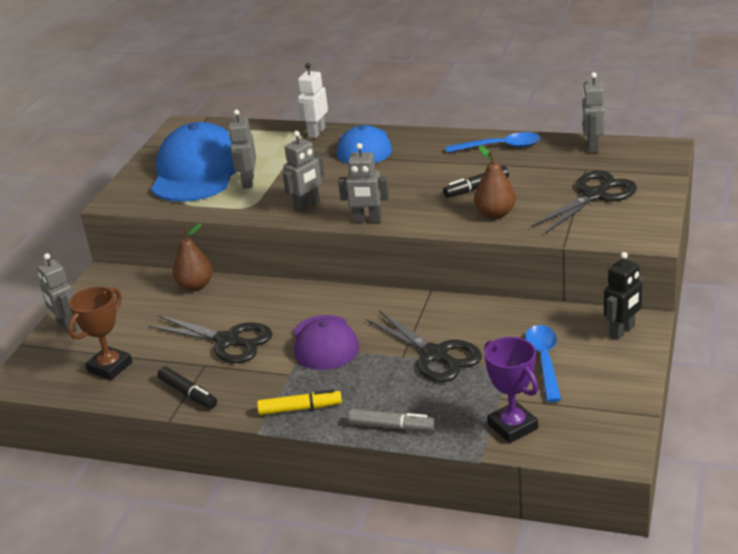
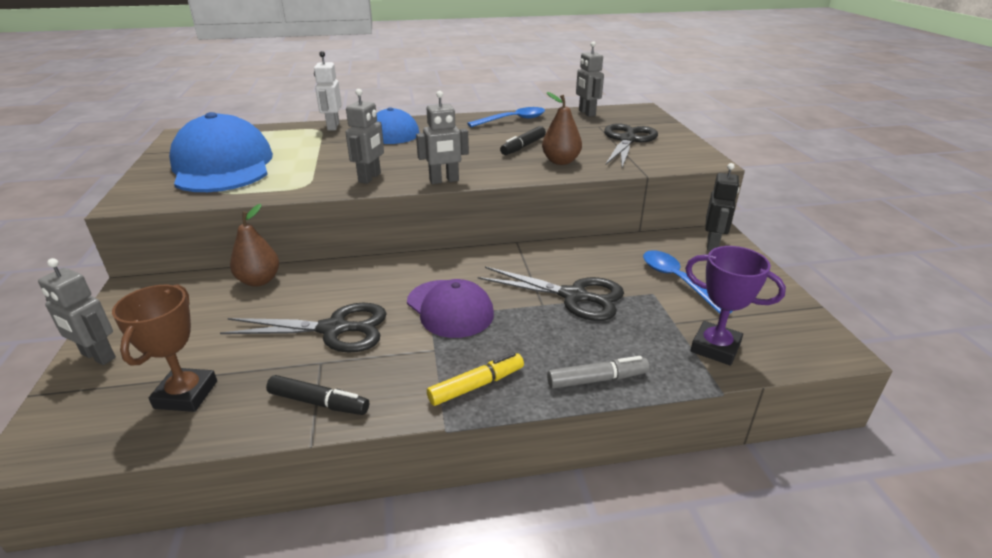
camera: 30 degrees left, 0 degrees up
(248, 182) = (288, 167): grey robot -> none

